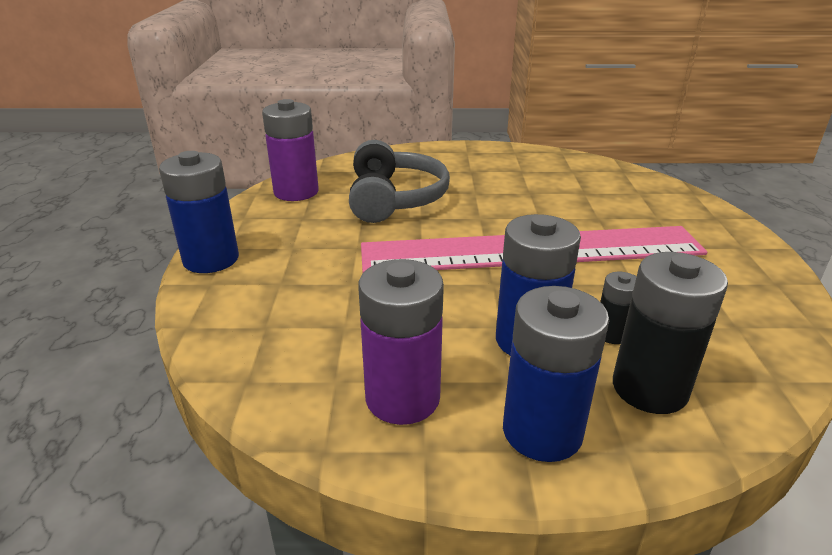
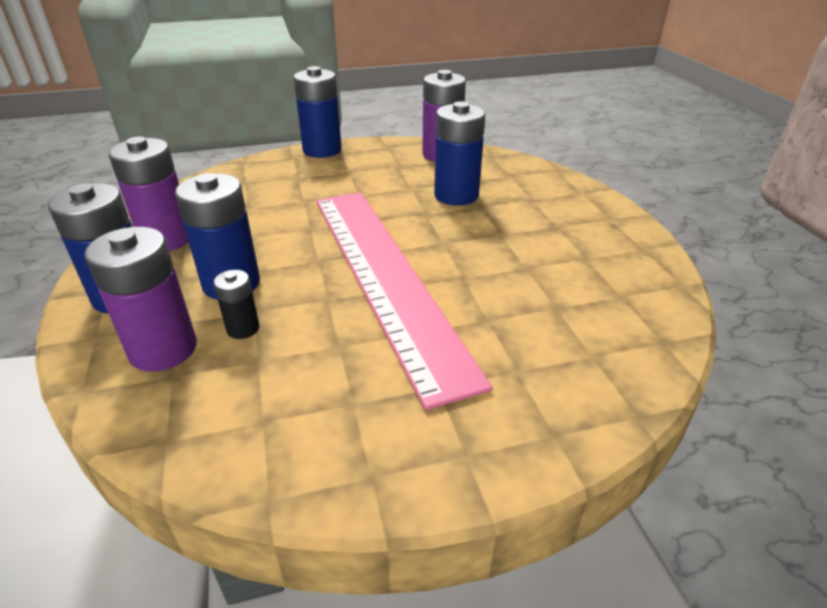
camera: 75 degrees right, 5 degrees up
(394, 199) = (456, 195): grey headphones -> blue battery
(649, 388) = (163, 349): black battery -> purple battery

